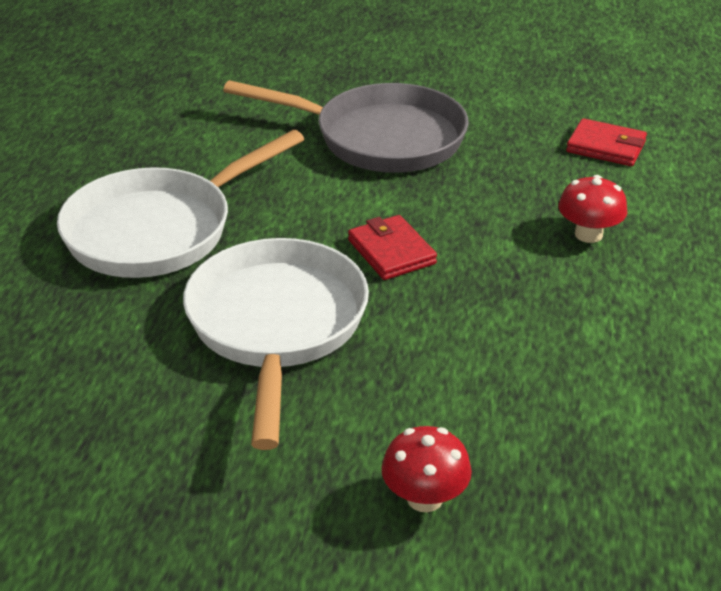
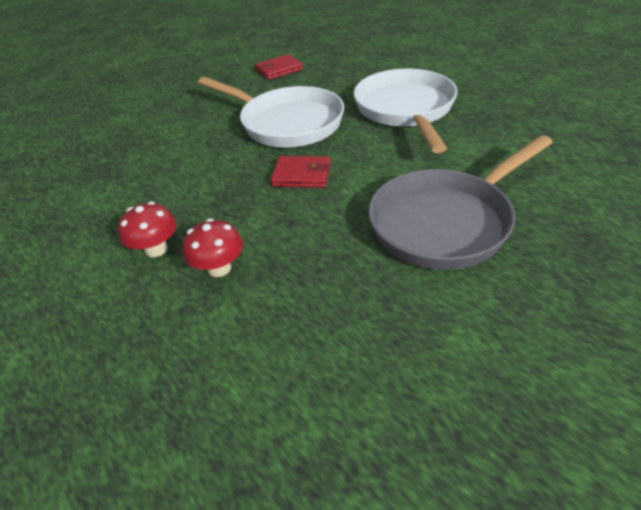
camera: 130 degrees right, 5 degrees up
(424, 498) = (147, 128): red mushroom -> red mushroom (156, 249)
(606, 147) = (311, 363): red wallet -> red wallet (279, 70)

